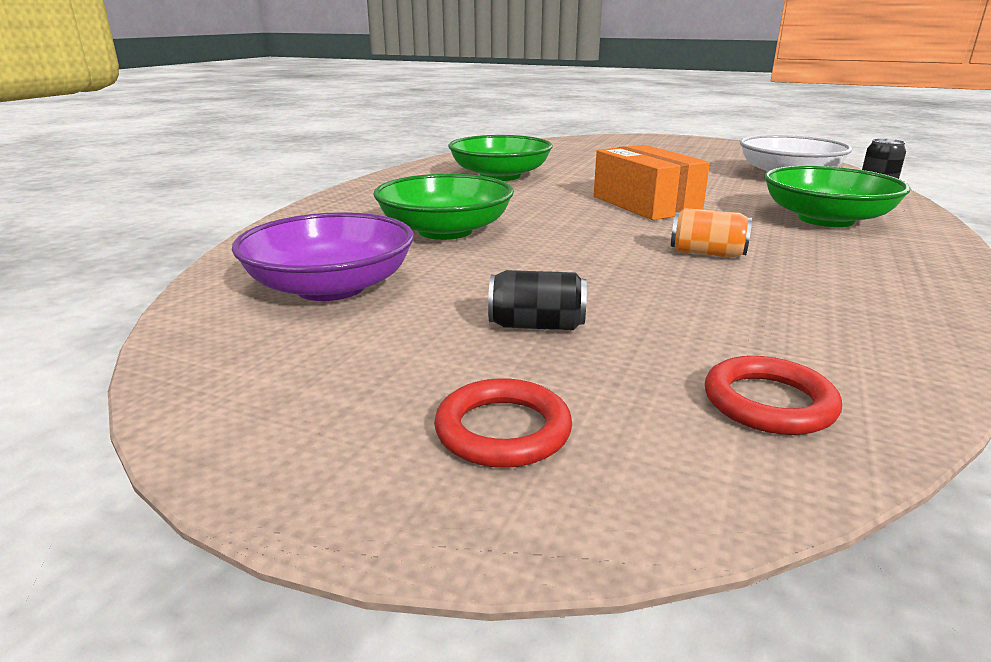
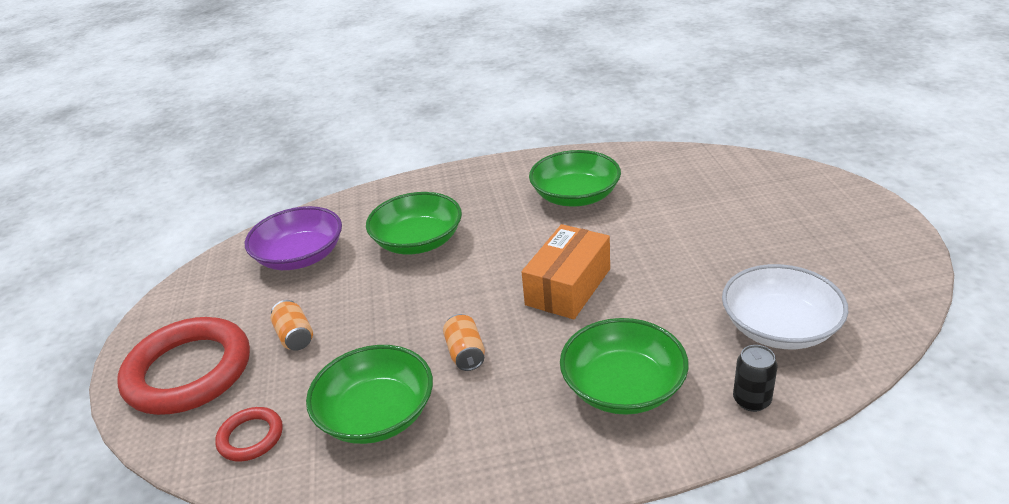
camera: 60 degrees right, 10 degrees up
(503, 430) = (188, 371): red ring -> red ring, size x2.13
(536, 326) = (295, 336): black can -> orange can
(784, 311) = (376, 414): none -> green bowl

